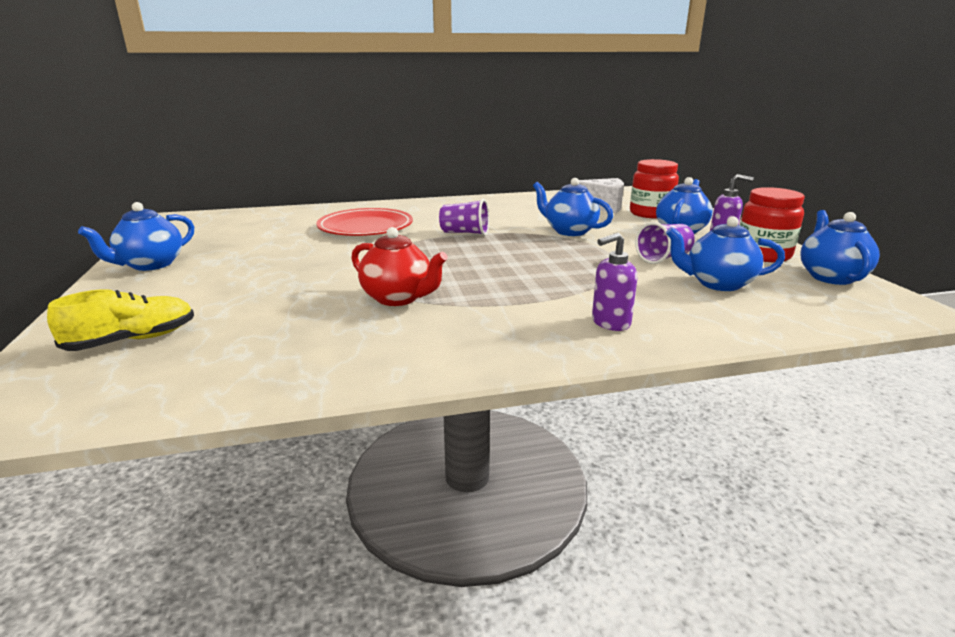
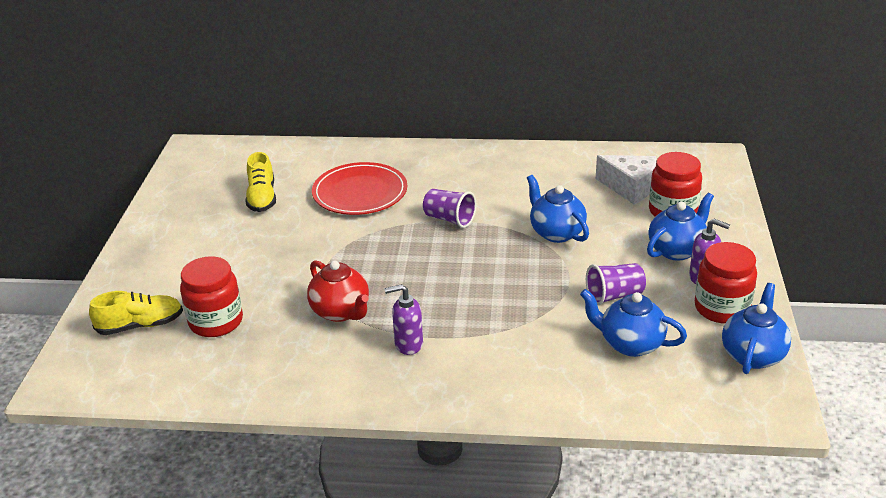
camera: 20 degrees right, 10 degrees up
(151, 265) = (163, 228): blue teapot -> none
(243, 324) = (216, 322): none -> red jar
(263, 237) = (262, 198): none -> yellow shoe
(610, 323) = (490, 376): purple soap dispenser -> purple soap dispenser (408, 344)

